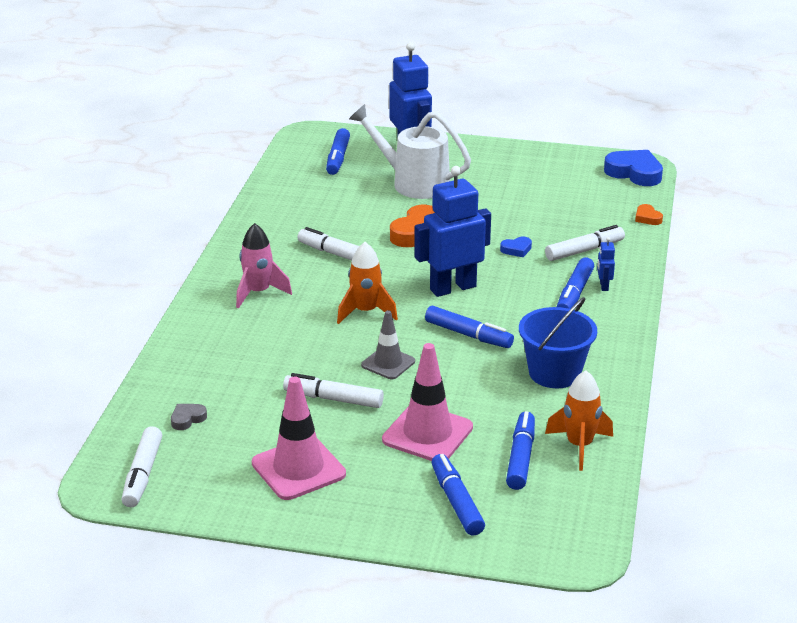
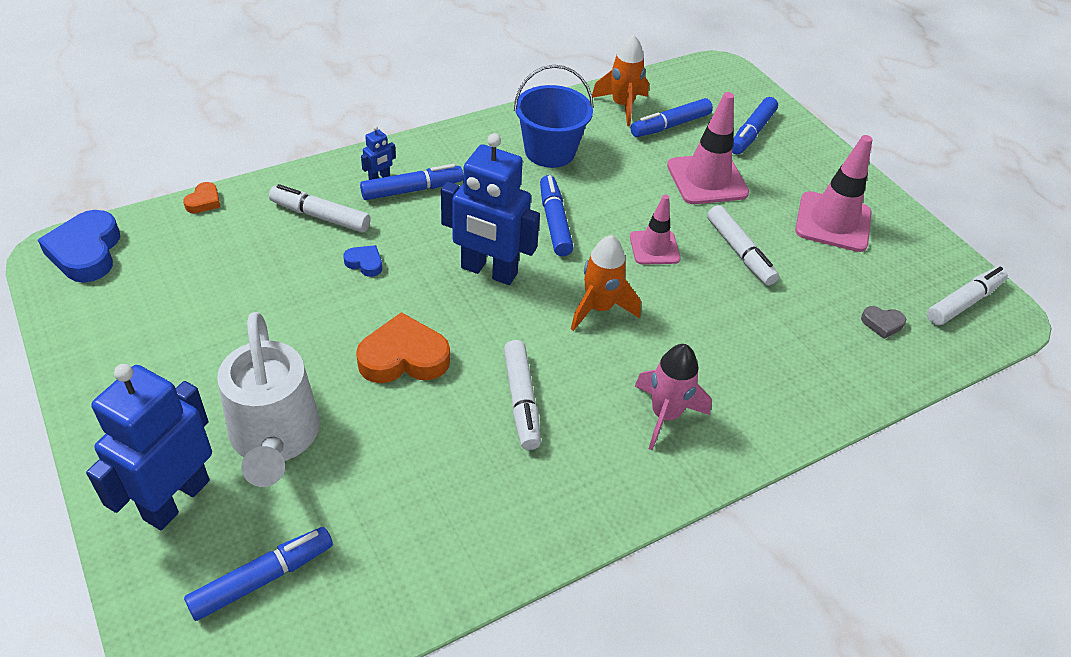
camera: 135 degrees left, 15 degrees up
(388, 363) = (654, 248): grey traffic cone -> pink traffic cone

